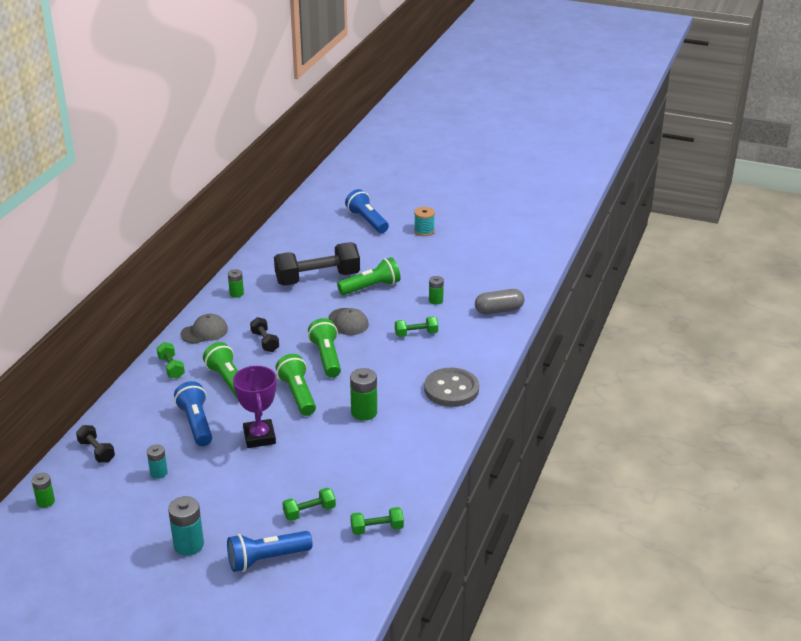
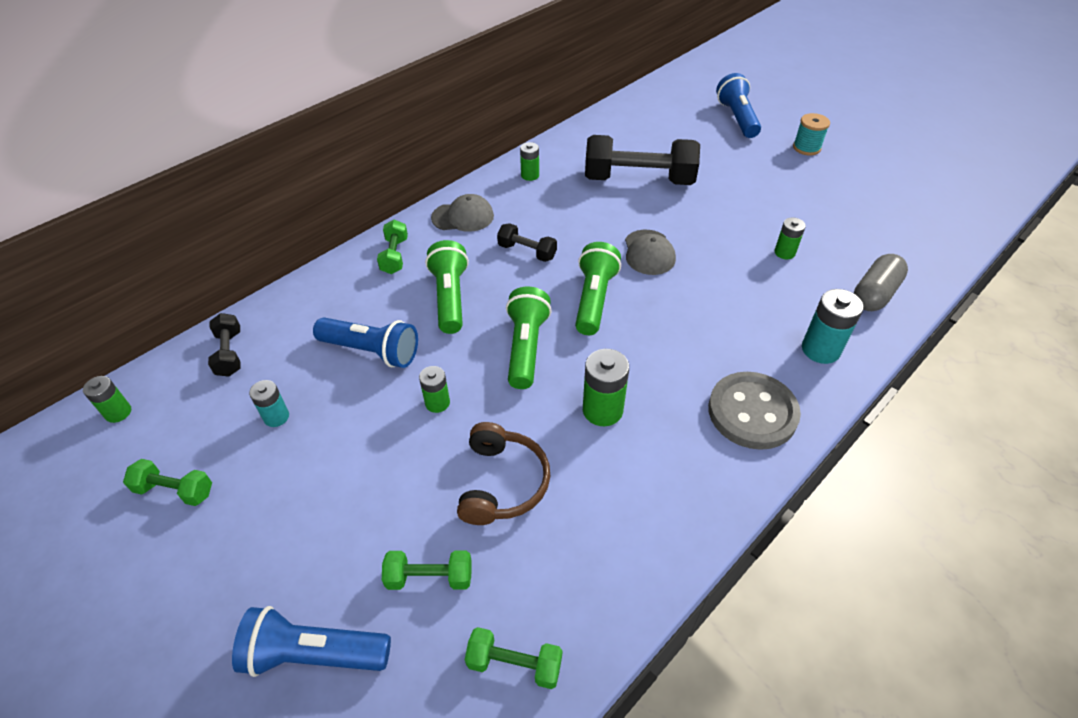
camera: 25 degrees right, 15 degrees up
(188, 545) = (228, 570): turquoise battery -> turquoise battery (820, 349)
(196, 423) = (371, 351): blue flashlight -> blue flashlight turned 105 degrees clockwise
(259, 437) = (437, 403): purple trophy -> green battery
(265, 342) = (527, 252): black dumbbell -> black dumbbell turned 60 degrees counterclockwise
(324, 462) = (502, 483): none -> brown headphones
(371, 287) = (702, 209): green flashlight -> none
(416, 334) = (735, 298): green dumbbell -> green dumbbell (175, 490)
(499, 310) = (874, 294): grey capsule -> grey capsule turned 60 degrees counterclockwise

